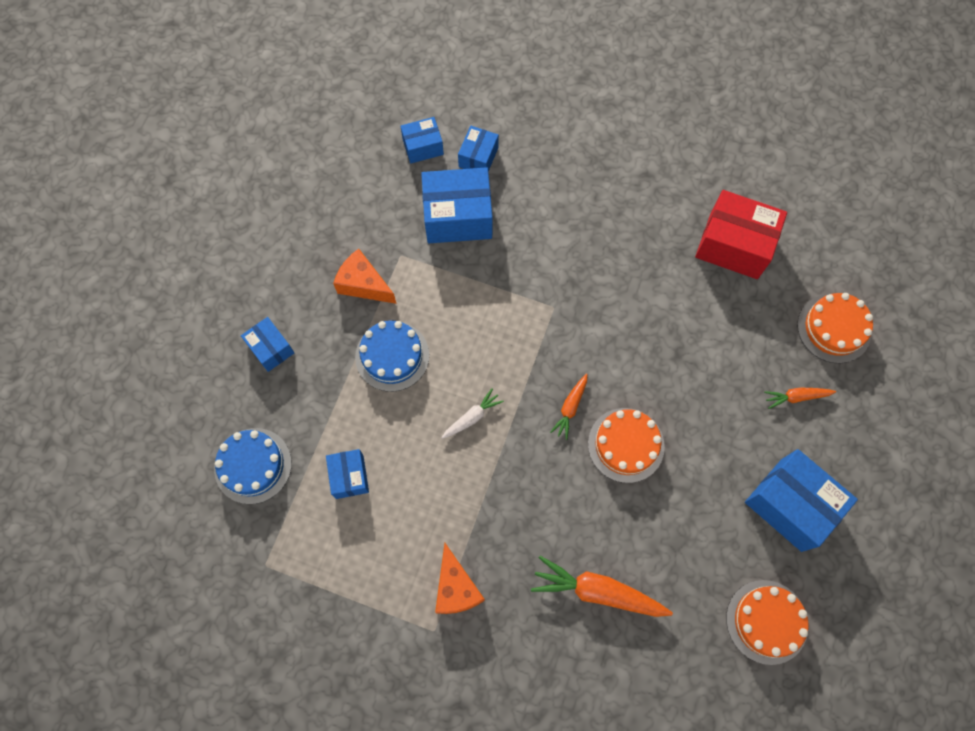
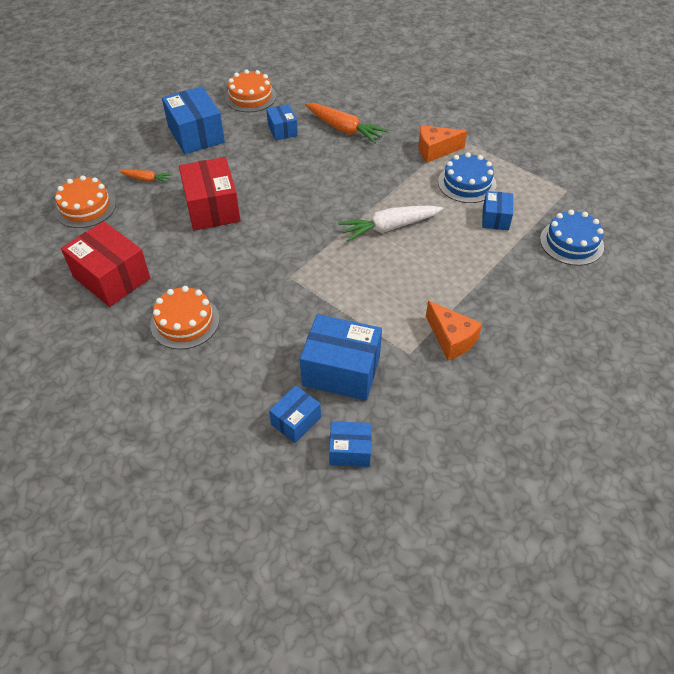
camera: 160 degrees left, 20 degrees down
(271, 348) = (548, 313): blue box -> blue box (282, 130)
(392, 356) = (441, 280): blue cake -> blue cake (467, 183)
(456, 587) = (435, 150): orange cheese -> orange cheese turned 105 degrees counterclockwise
(472, 417) = (389, 227): white carrot -> white carrot, size x1.84
(570, 407) = (312, 214): orange carrot -> none
(626, 445) = (284, 186): orange cake -> orange cake (185, 322)
(690, 377) = (212, 208): none -> red box

